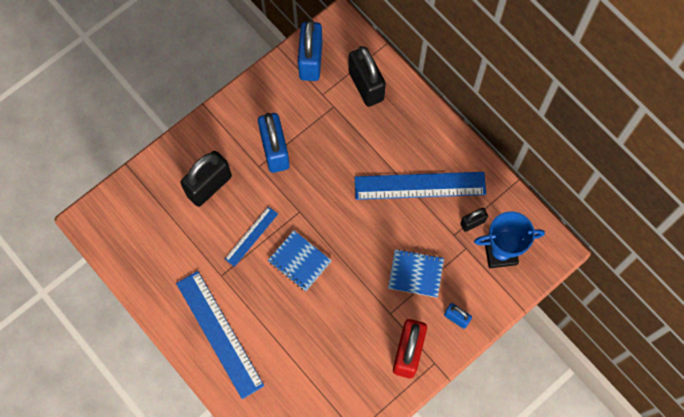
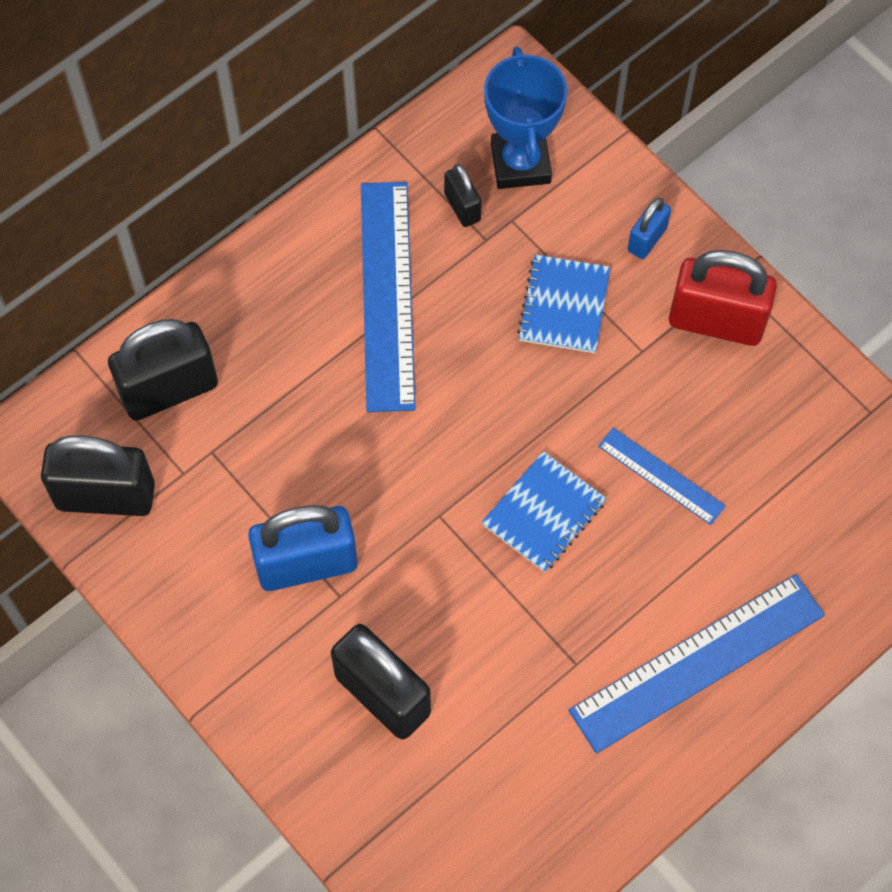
camera: 90 degrees left, 5 degrees down
(251, 236) = (492, 606): blue ruler -> blue ruler (661, 476)
(310, 61) = (105, 496): blue padlock -> black padlock

